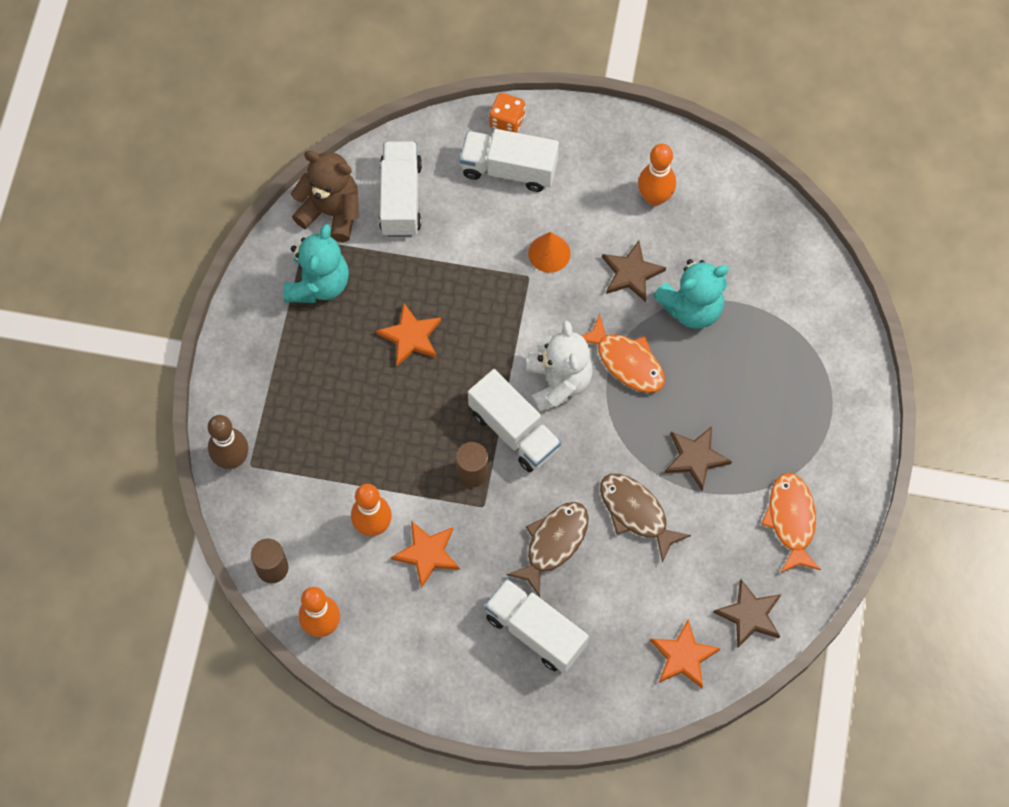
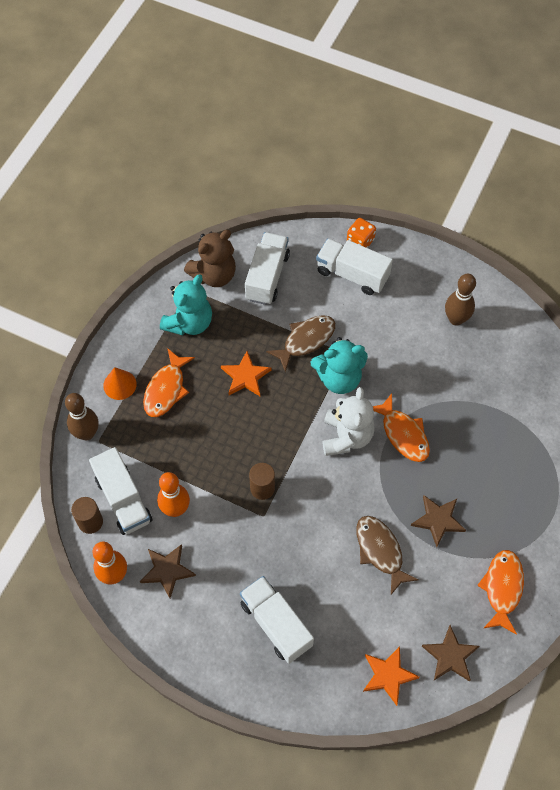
camera: 15 degrees right, 5 degrees down
(315, 377) = (166, 389): none -> orange fish
(331, 212) = (214, 275): brown teddy bear -> brown teddy bear turned 105 degrees clockwise
(427, 553) = (210, 541): orange star -> none
(514, 430) = (303, 464): white truck -> white truck (123, 499)
(549, 253) = (366, 341): orange cone -> orange cone (119, 385)
(553, 543) = (309, 558): brown fish -> brown fish (306, 340)
(631, 273) = (424, 370): brown star -> brown star (167, 570)
(654, 197) = (456, 319): orange bowling pin -> brown bowling pin
(692, 308) = (464, 406): turquoise teddy bear -> turquoise teddy bear (339, 378)

